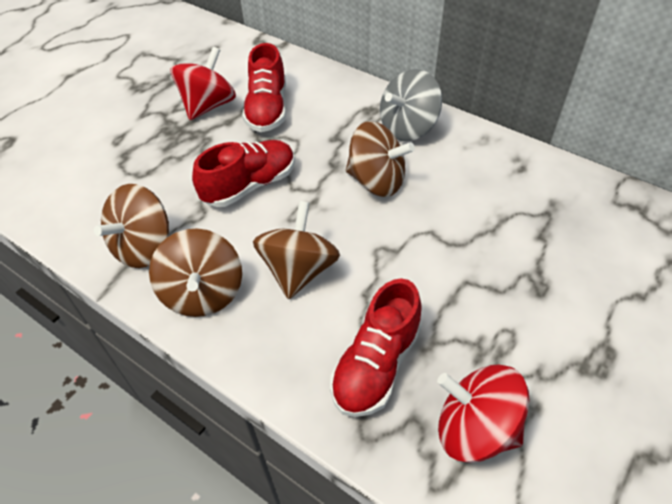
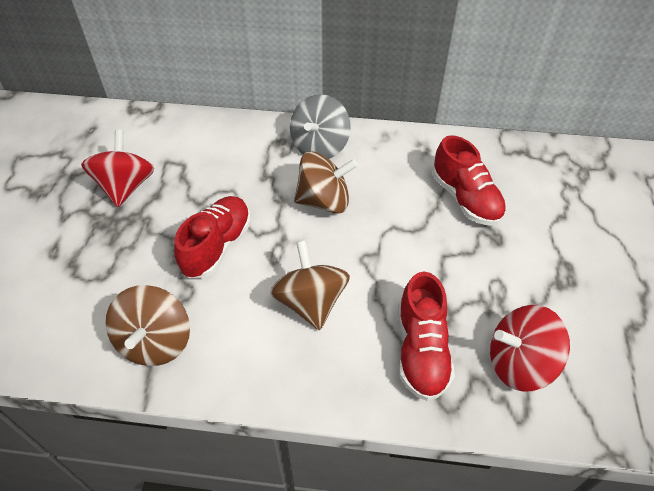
camera: 30 degrees left, 0 degrees up
(203, 293) = (241, 358): brown spinning top -> none
(267, 109) = (186, 171): red shoe -> red shoe (465, 199)

